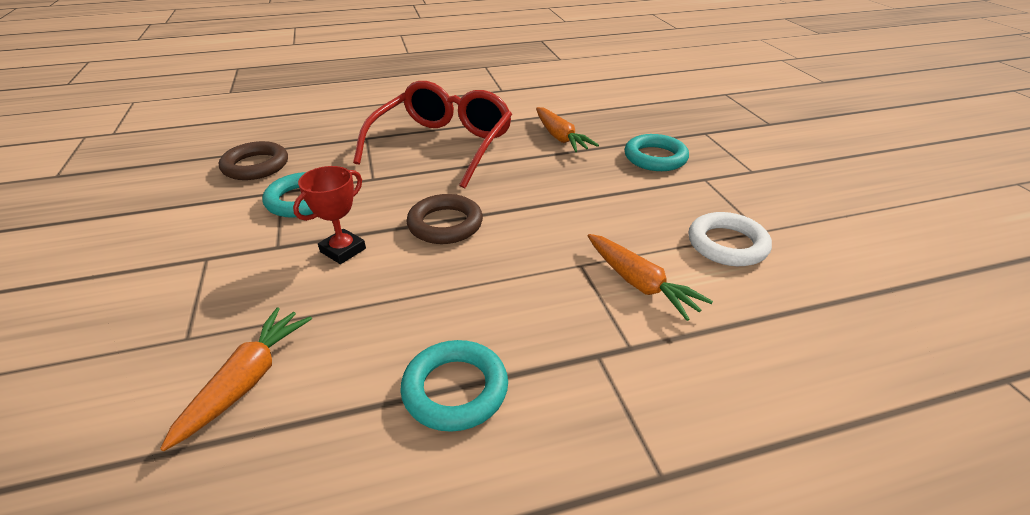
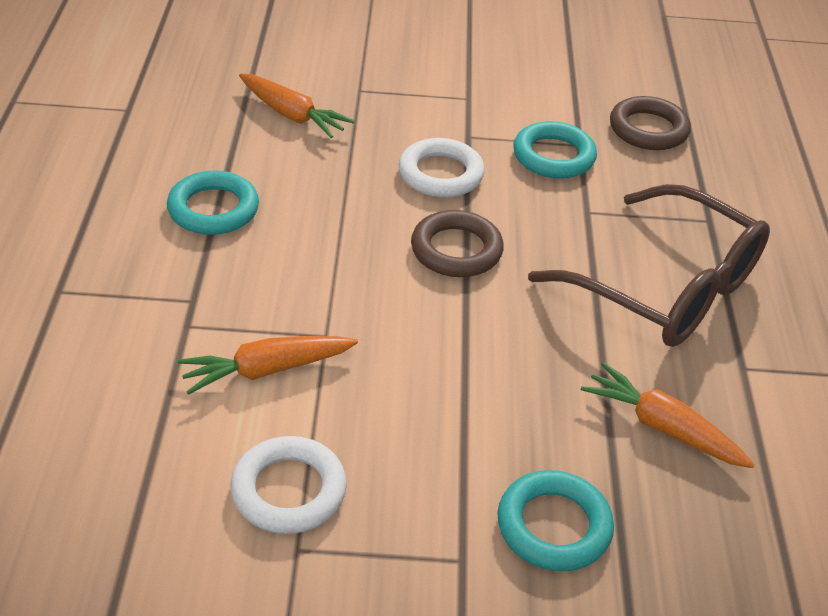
camera: 105 degrees right, 5 degrees up
(343, 250) = (440, 174): red trophy -> white ring
(443, 145) = (666, 288): red glasses -> brown glasses
(560, 137) = (662, 427): orange carrot -> orange carrot turned 45 degrees clockwise

